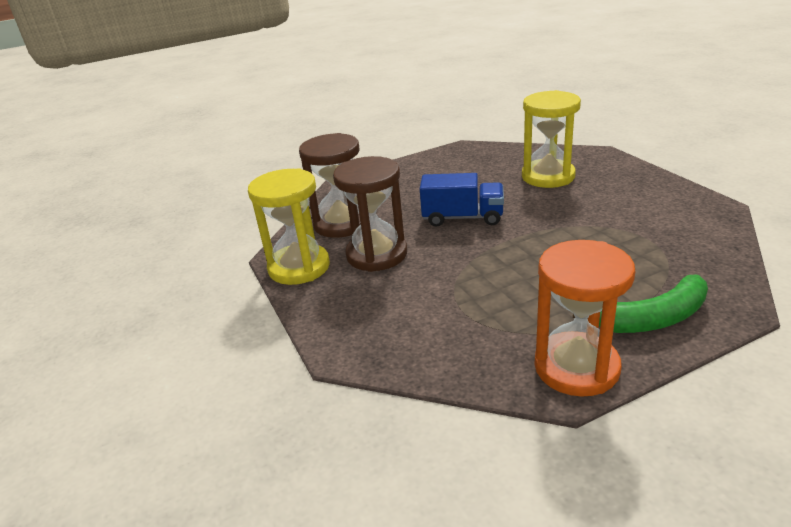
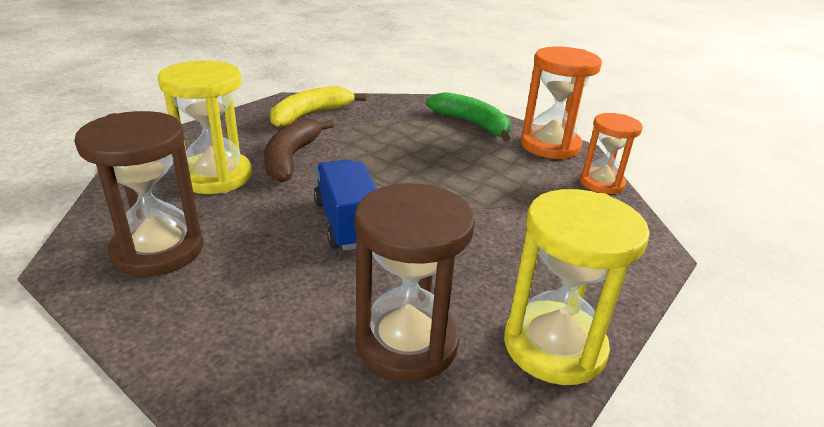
camera: 120 degrees left, 0 degrees up
(376, 254) = (473, 275): brown hourglass -> brown hourglass (158, 250)
(467, 373) = (602, 183): none -> orange hourglass
(573, 203) = (291, 158): none -> brown banana
(674, 216) = (311, 115): none -> yellow banana

